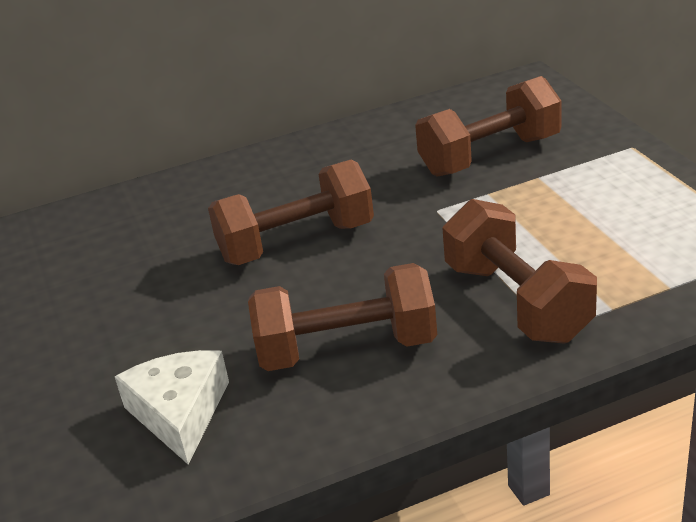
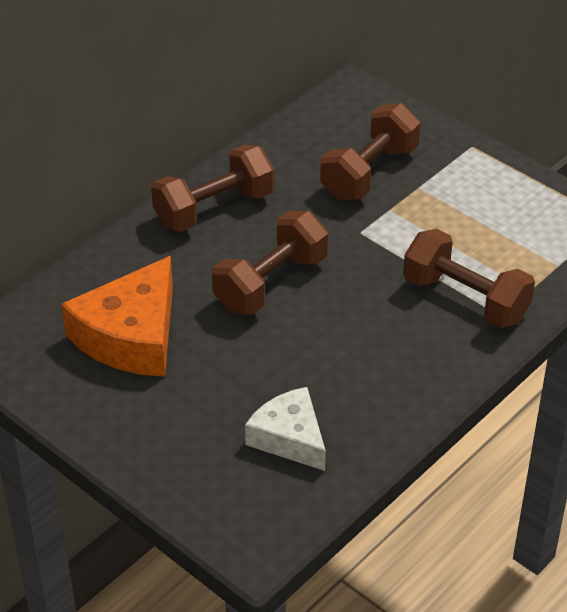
camera: 30 degrees left, 10 degrees up
(110, 266) = (131, 336): none -> orange cheese
(347, 349) = (372, 362): brown dumbbell -> brown dumbbell (214, 209)

